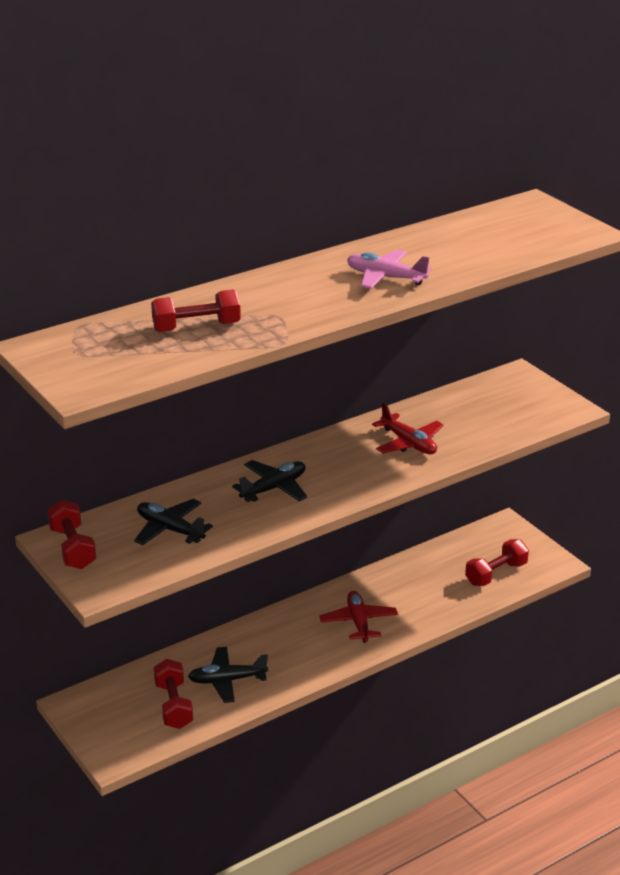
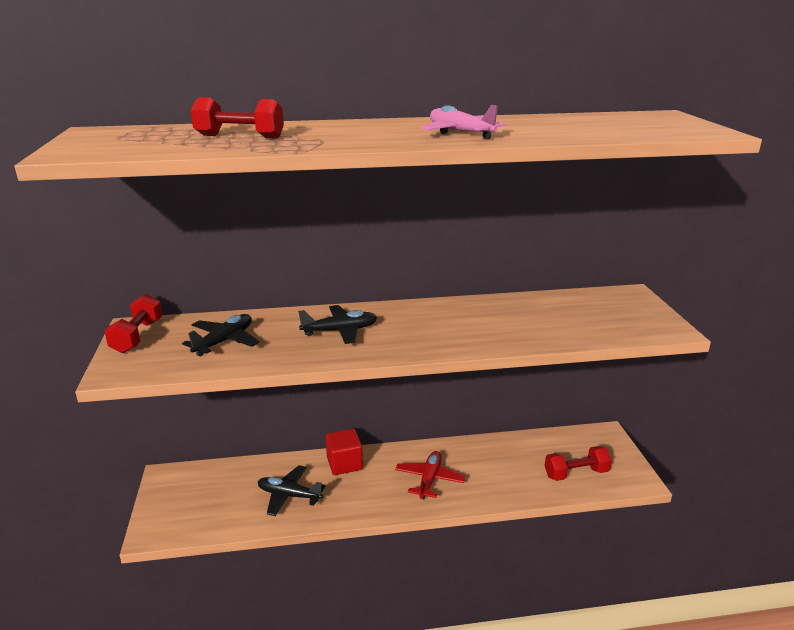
camera: 25 degrees right, 5 degrees down
(170, 529) = (224, 341): black plane -> black plane turned 60 degrees clockwise
(173, 705) = (232, 503): red dumbbell -> none
(259, 632) = (344, 463): none -> red cube
(408, 443) = (489, 323): red plane -> none

